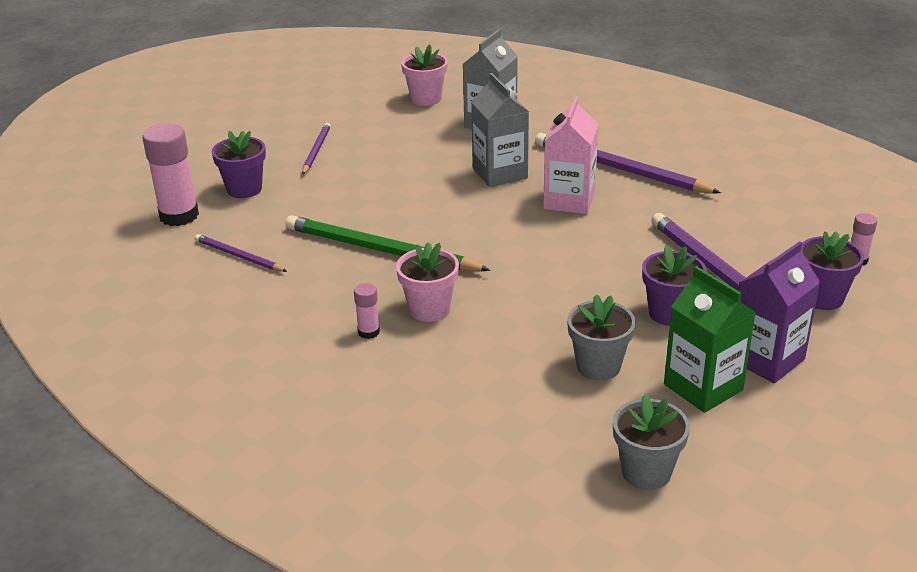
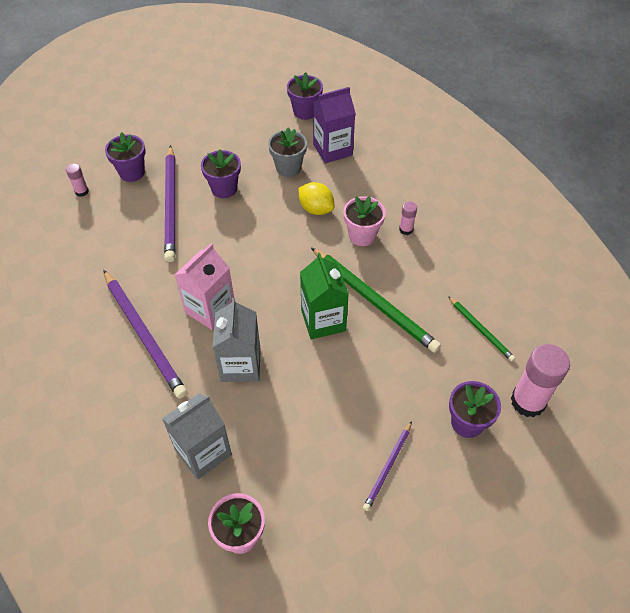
camera: 160 degrees left, 20 degrees up
(238, 256) = (481, 330): purple pencil -> green pencil
(515, 323) = (316, 209): none -> yellow lemon
(646, 472) = (305, 111): grey flower pot -> purple flower pot
(703, 387) = (245, 141): green carton -> green carton (323, 320)
(766, 359) = (200, 146): purple carton -> purple carton (332, 150)

